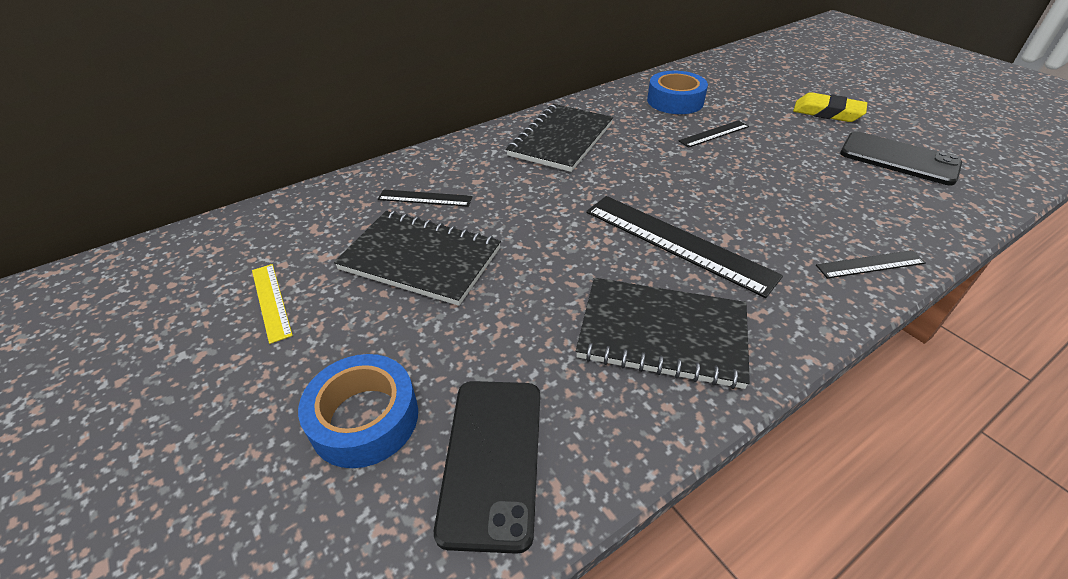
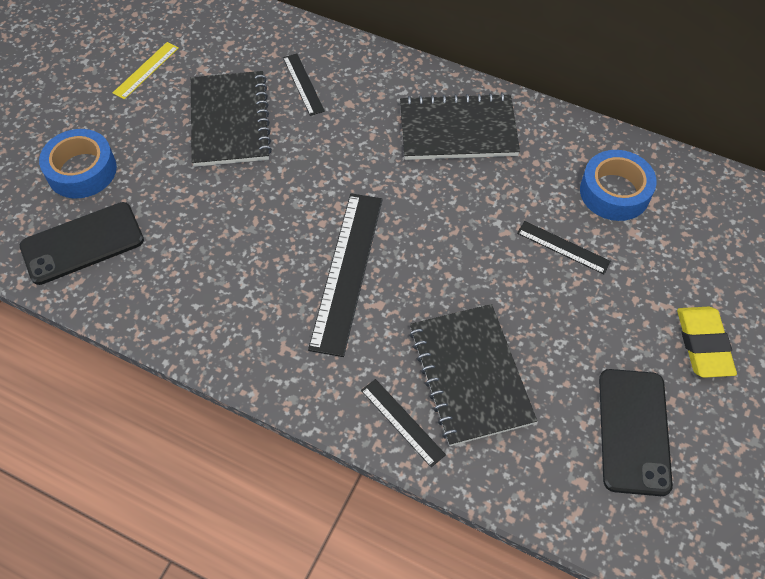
camera: 60 degrees right, 15 degrees up
(662, 334) = (230, 294): black notebook -> black notebook (470, 375)

